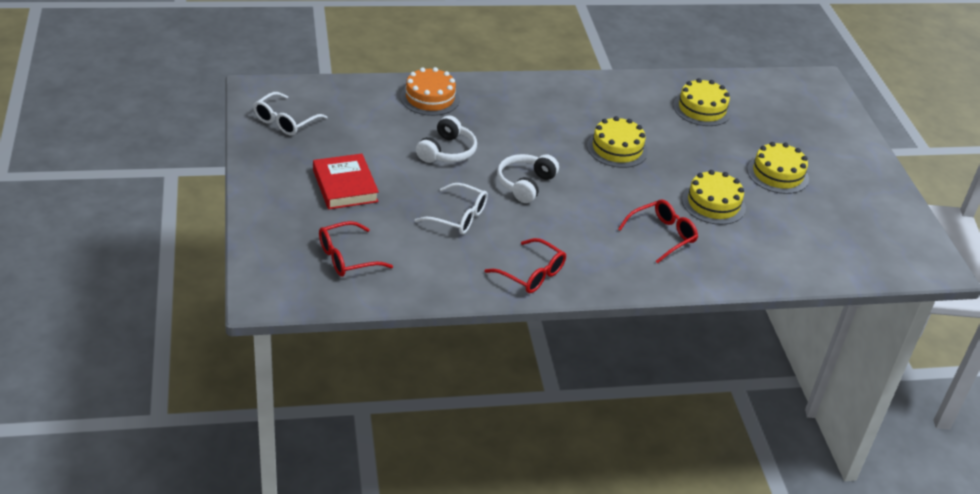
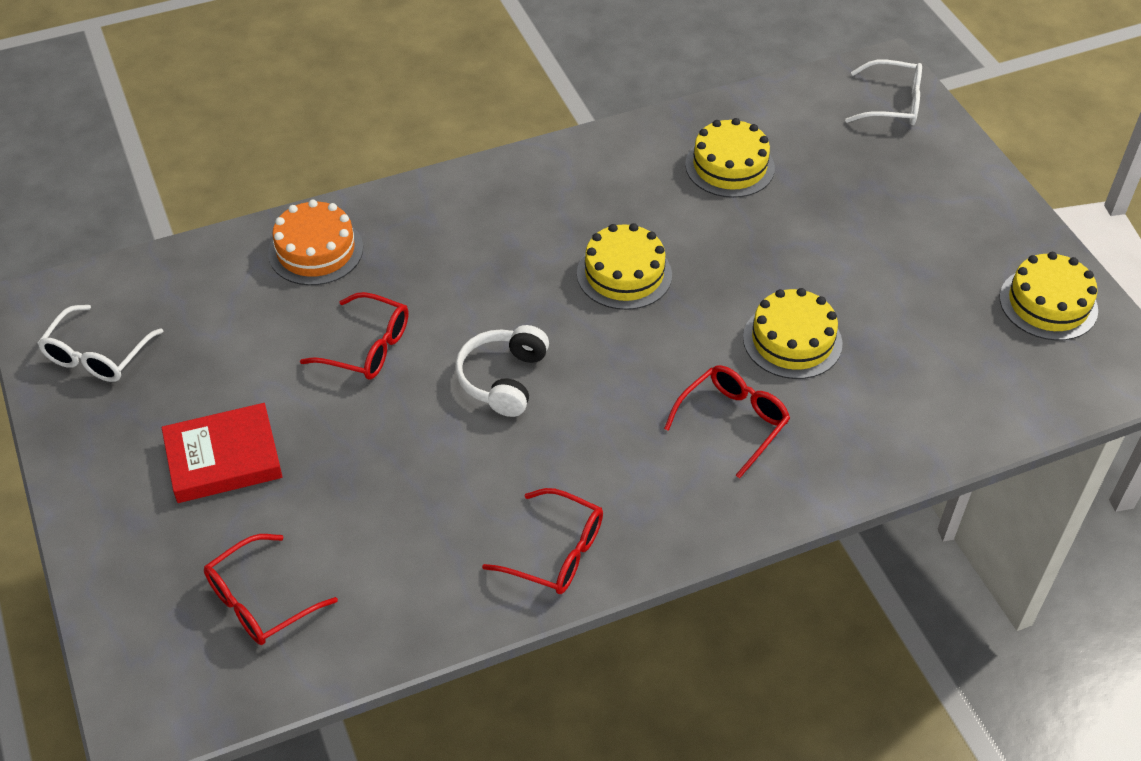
camera: 10 degrees left, 10 degrees up
(345, 186) = (223, 458): red book -> red book turned 75 degrees counterclockwise
(447, 151) = (367, 347): white headphones -> red glasses
(458, 217) = (416, 471): white glasses -> white glasses (893, 104)
(777, 174) = (870, 260): yellow cake -> yellow cake (1048, 303)

